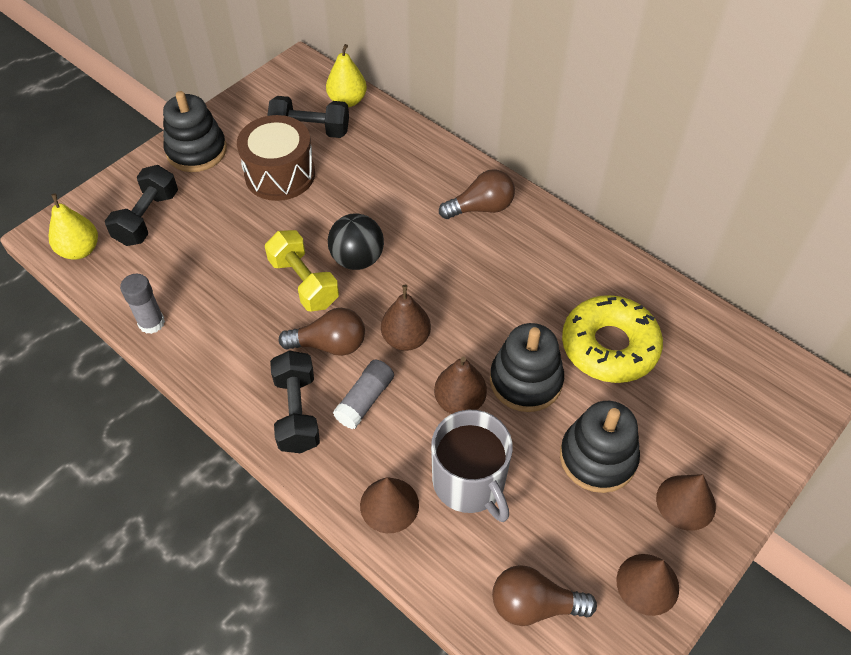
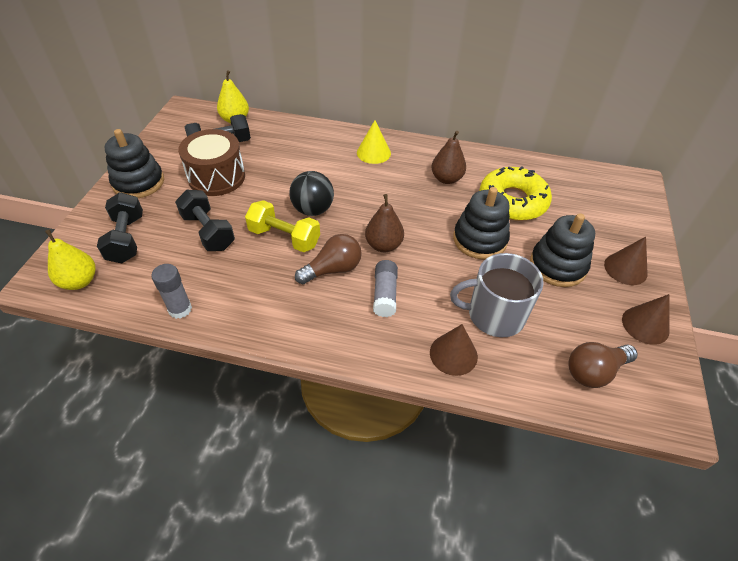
camera: 30 degrees left, 5 degrees down
(297, 412) = (342, 323): black dumbbell -> black dumbbell (208, 232)
(459, 401) = (448, 269): brown pear -> brown pear (446, 179)
(470, 482) = (494, 315): grey mug -> grey mug turned 150 degrees clockwise
(481, 208) = (373, 153): brown light bulb -> yellow cone

